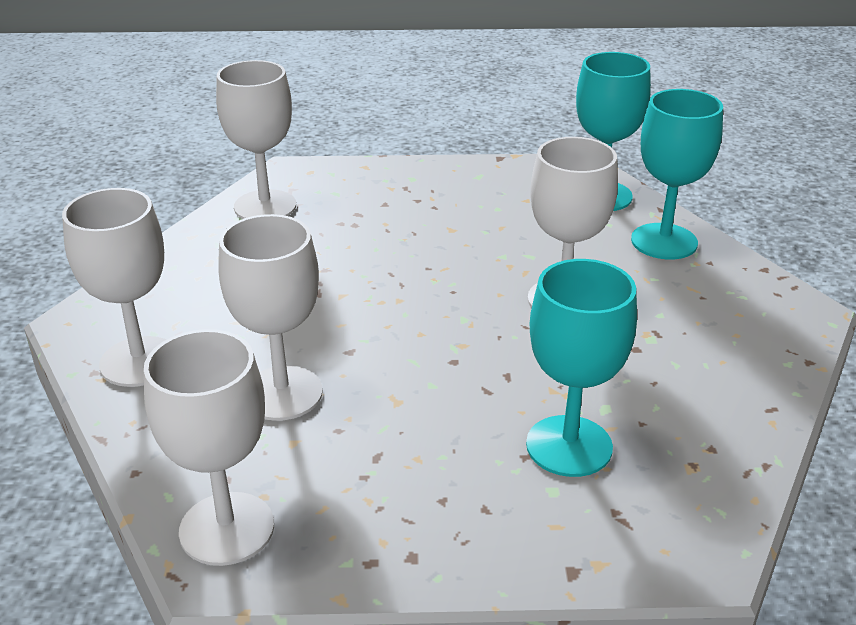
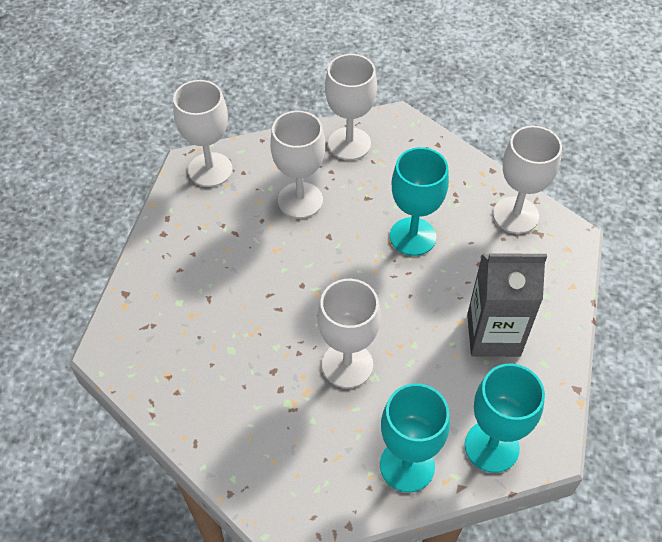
camera: 105 degrees right, 20 degrees up
(458, 206) = (493, 335): none -> grey carton
(569, 446) = (207, 320): turquoise goblet -> turquoise goblet (412, 236)

